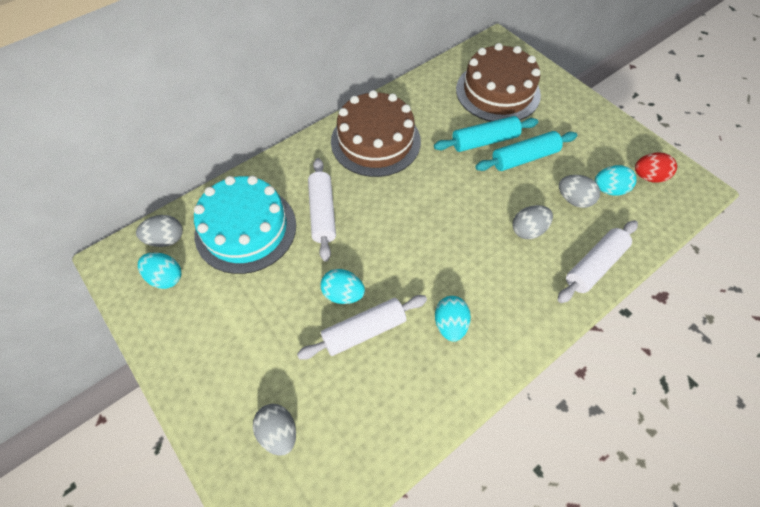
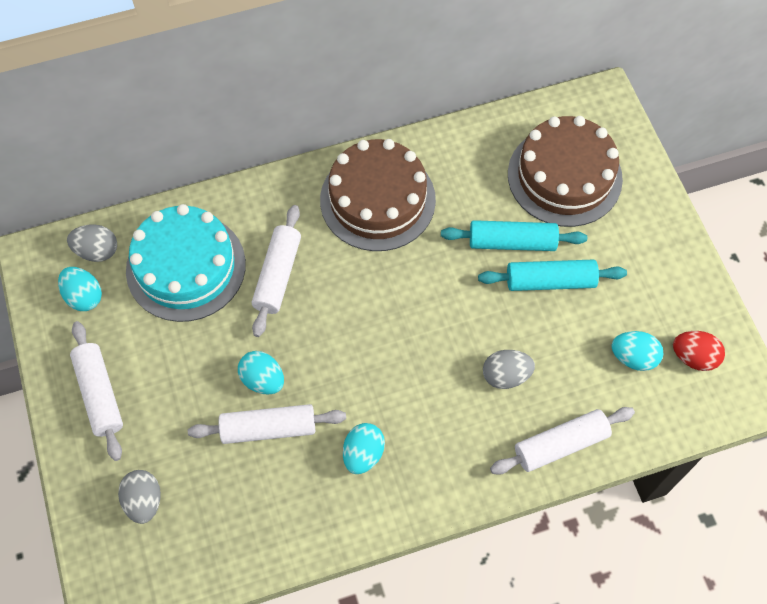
camera: 20 degrees right, 5 degrees up
(205, 352) = (99, 394): none -> white rolling pin
(573, 199) = (582, 356): grey egg -> none

